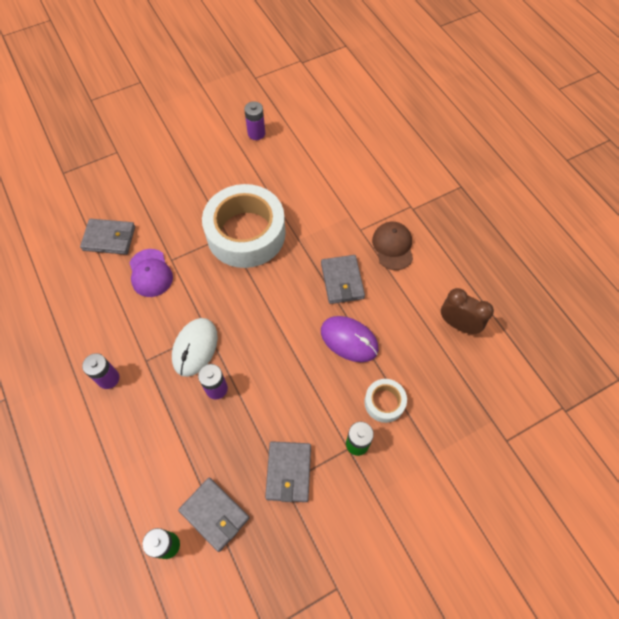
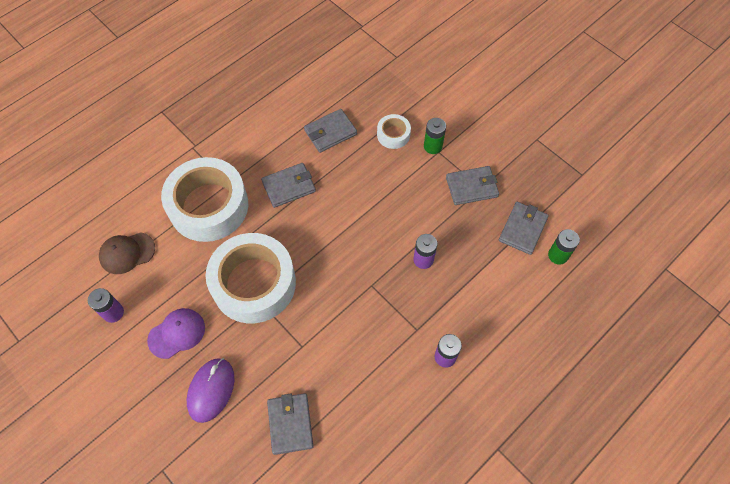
camera: 105 degrees left, 0 degrees up
(150, 273) = (323, 361): purple cap -> purple cap (177, 333)
(195, 348) = (391, 290): white mouse -> none
(339, 210) = (208, 206): none -> white tape
(349, 340) = (346, 169): purple mouse -> purple mouse (211, 390)
(393, 246) = (242, 154): brown cap -> brown cap (127, 253)
(402, 335) = (330, 132): none -> grey wallet
(458, 324) = (309, 96): brown clock -> none

